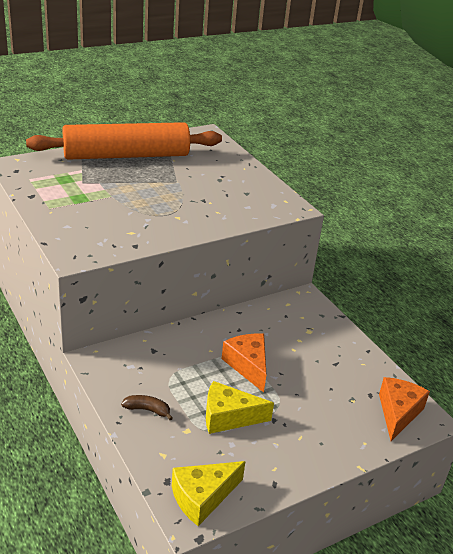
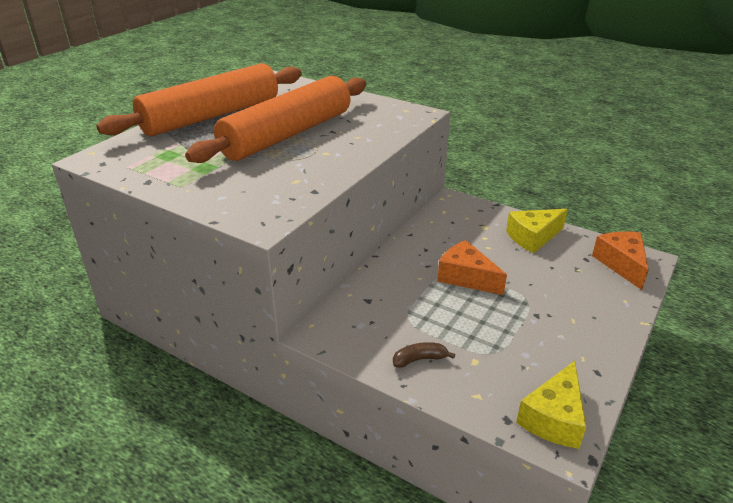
camera: 25 degrees left, 0 degrees up
(165, 191) = (287, 134): none -> orange rolling pin
(228, 417) = (497, 331): yellow cheese -> yellow cheese (533, 237)

